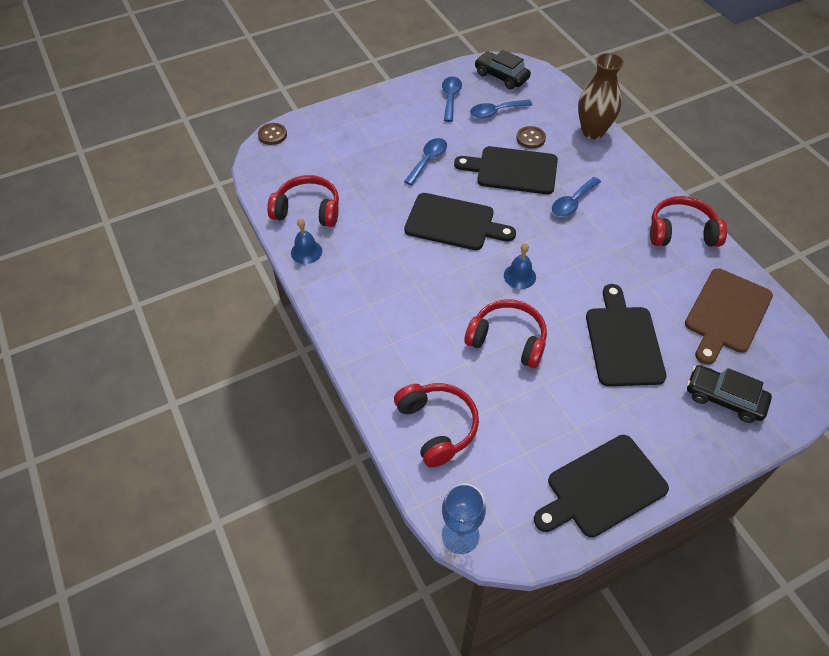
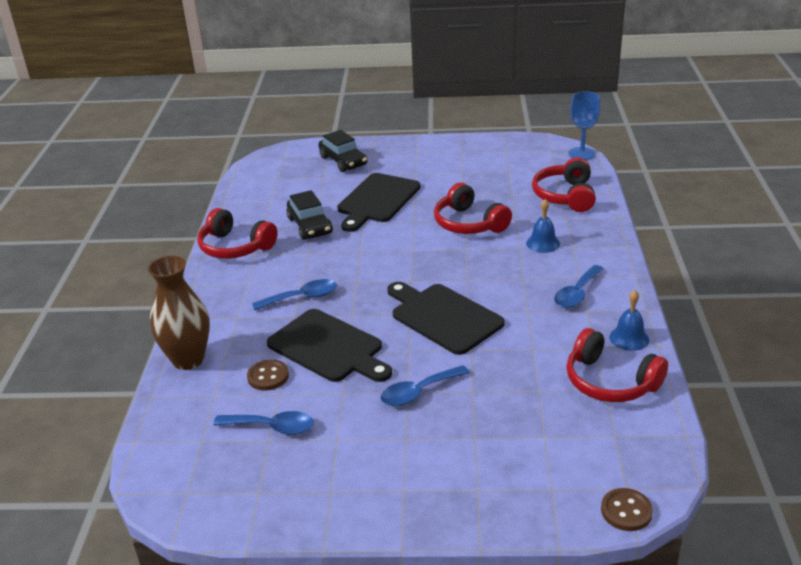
camera: 150 degrees left, 20 degrees down
(450, 98) = (311, 473): blue spoon -> blue spoon (577, 294)
(501, 76) = (204, 482): black car -> black car (310, 226)
(519, 276) = (417, 258): blue bell -> blue bell (543, 243)
(602, 488) = (471, 149): black cutting board -> none
(726, 313) = (278, 194): brown cutting board -> none

